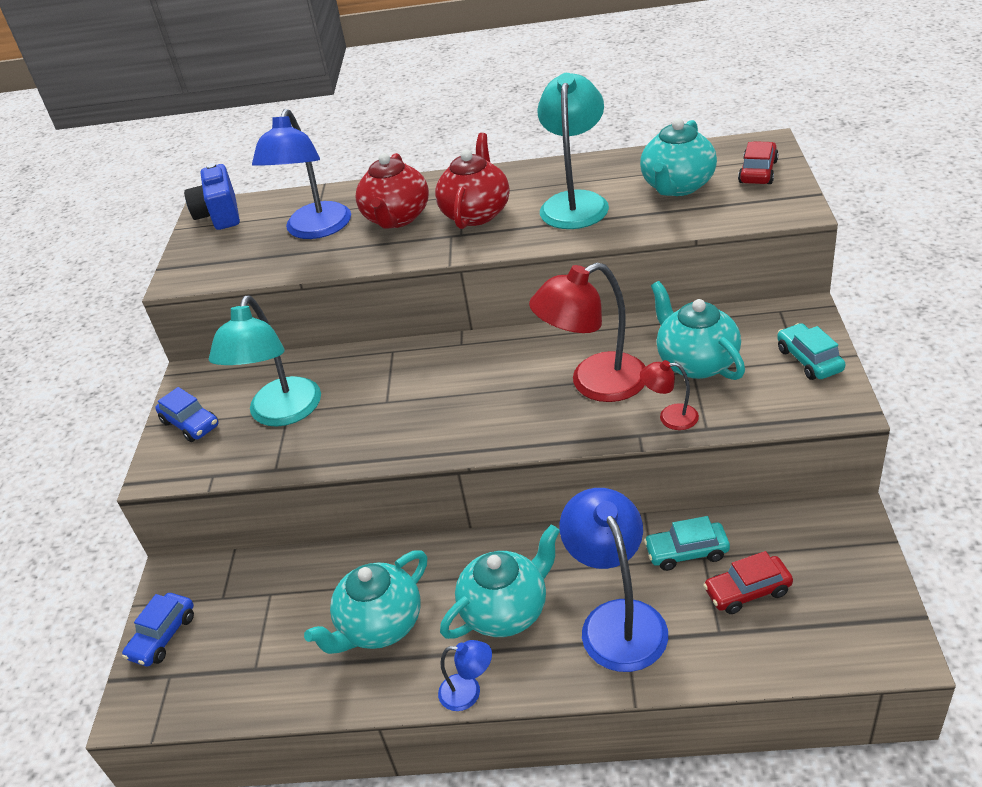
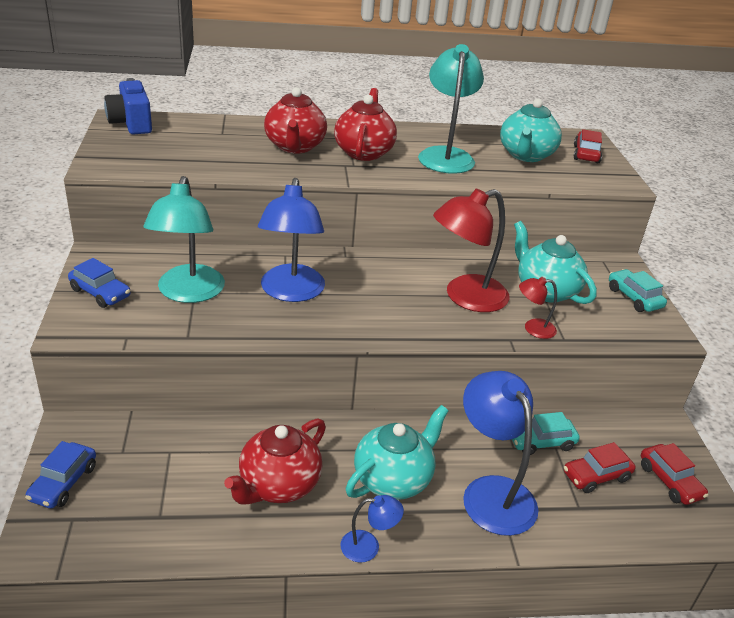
camera: 15 degrees left, 5 degrees down
(315, 230) = (222, 146): blue lamp -> blue lamp (291, 292)
(380, 625) = (278, 485): turquoise teapot -> red teapot
(840, 592) = (669, 481): none -> red car

